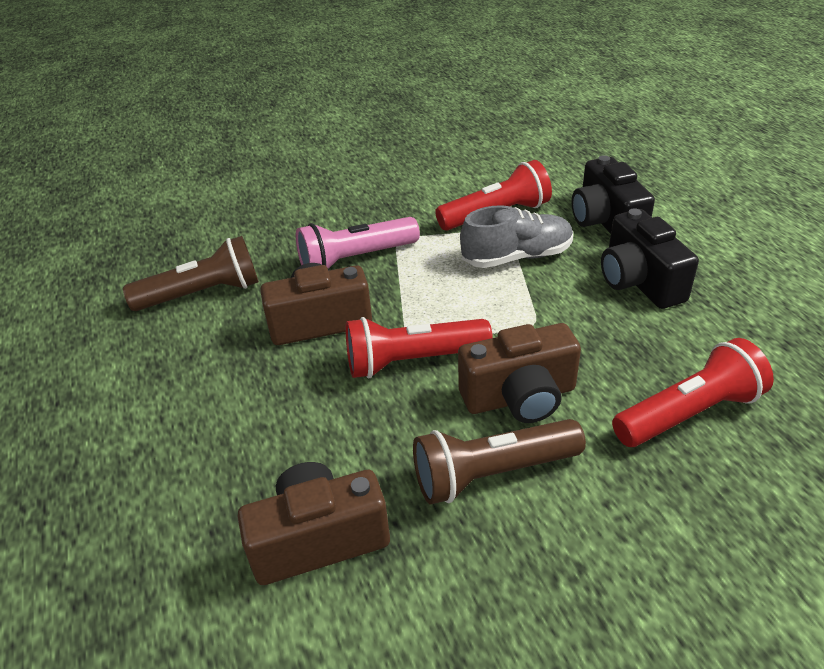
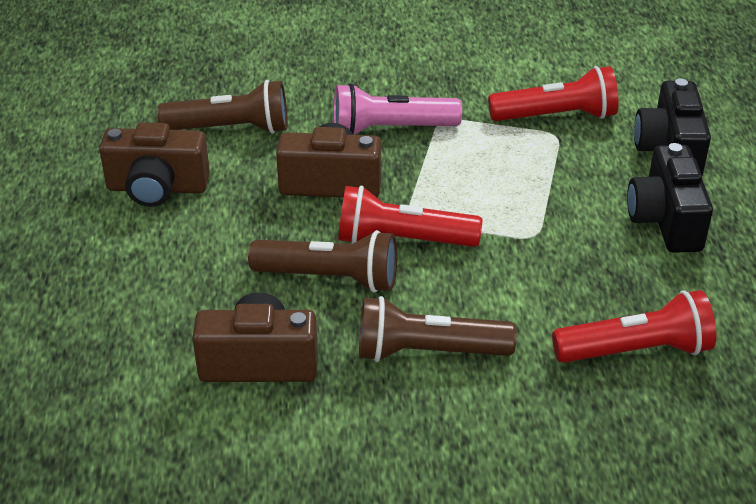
camera: 15 degrees right, 0 degrees up
(358, 420) = (330, 278): none -> brown flashlight
(517, 257) = (554, 165): grey shoe -> none
(519, 397) = (485, 296): brown camera -> brown camera (157, 188)

